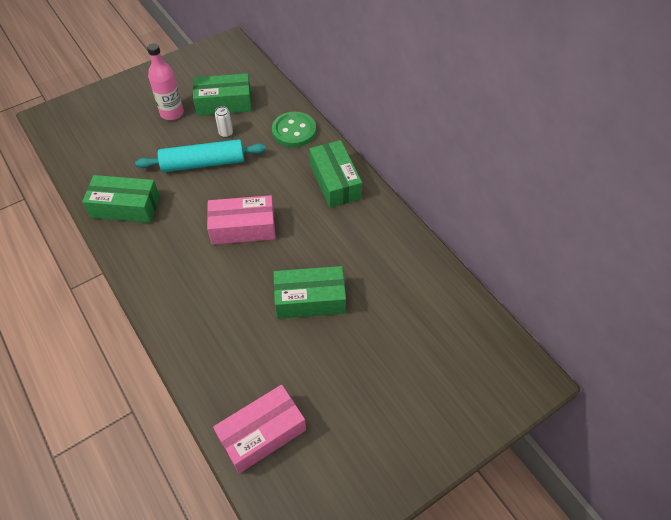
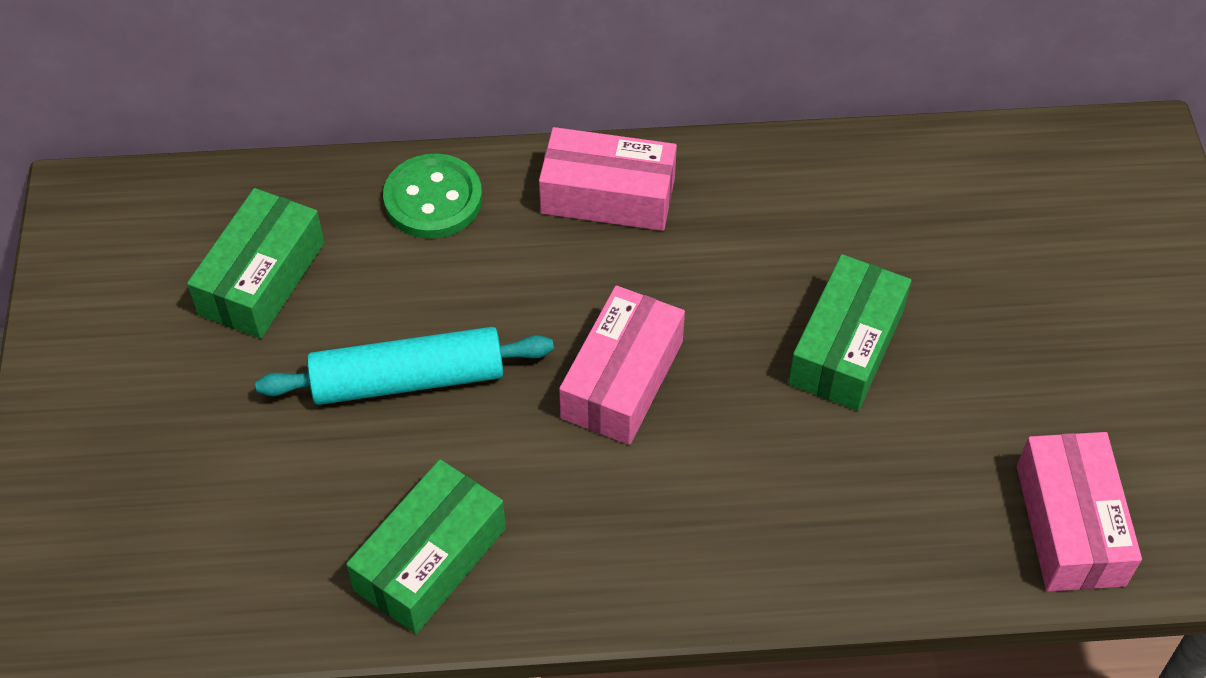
camera: 60 degrees left, 0 degrees up
(172, 113) = (216, 380): pink bottle -> none
(203, 163) = (408, 379): turquoise rolling pin -> turquoise rolling pin turned 60 degrees clockwise
(226, 133) = (353, 309): white can -> none
(335, 182) = (608, 195): green box -> pink box

